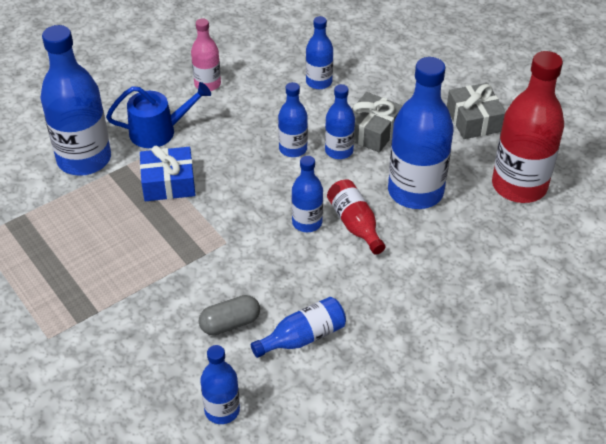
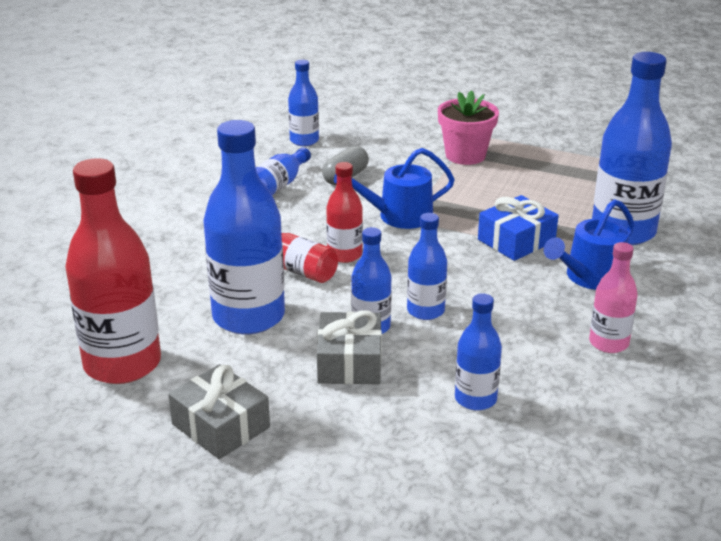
camera: 150 degrees right, 15 degrees down
(93, 306) = (465, 155): none -> pink flower pot
(229, 248) = (399, 216): none -> blue watering can
(307, 222) = (344, 255): blue bottle -> red bottle

